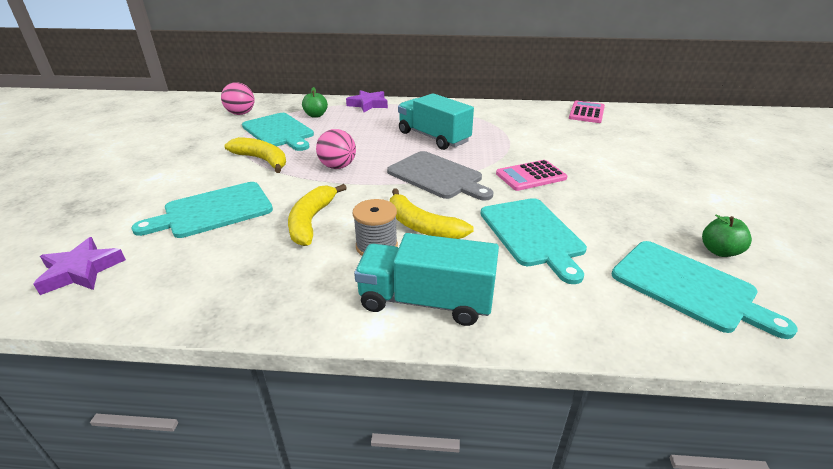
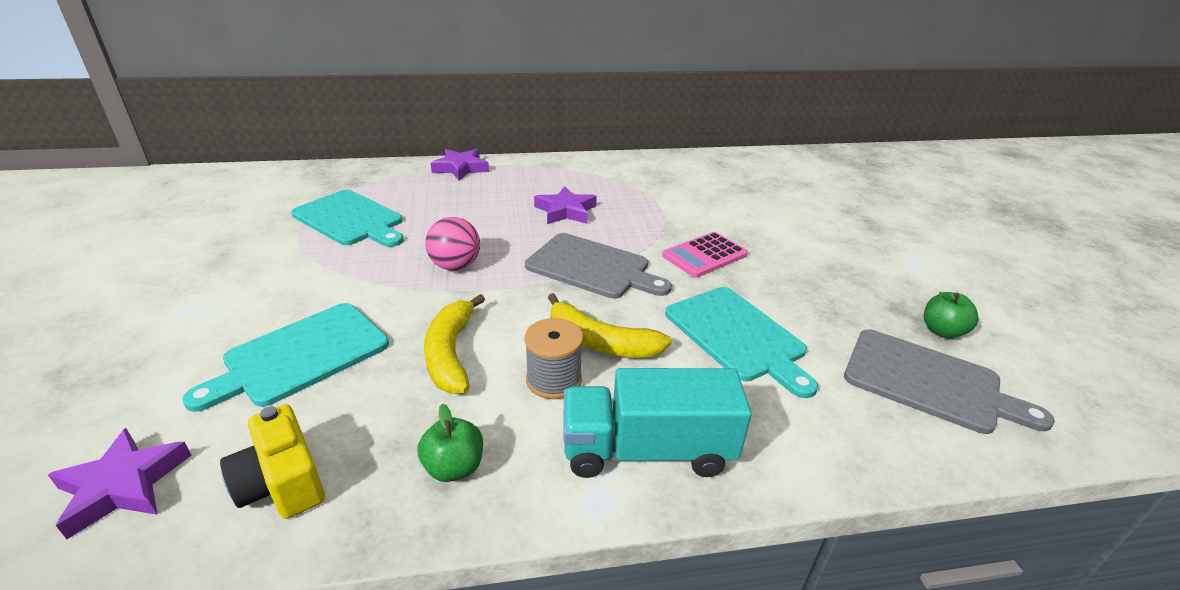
camera: 15 degrees left, 0 degrees up
(172, 284) = (282, 483): none -> yellow camera
(241, 113) = (282, 195): pink ball -> none
(262, 160) = (343, 266): yellow banana -> none
(316, 115) = (394, 190): green apple -> green apple (454, 467)
(433, 137) = (565, 211): turquoise truck -> purple star
(586, 113) = (735, 162): pink calculator -> none
(688, 287) = (929, 382): turquoise cutting board -> grey cutting board

